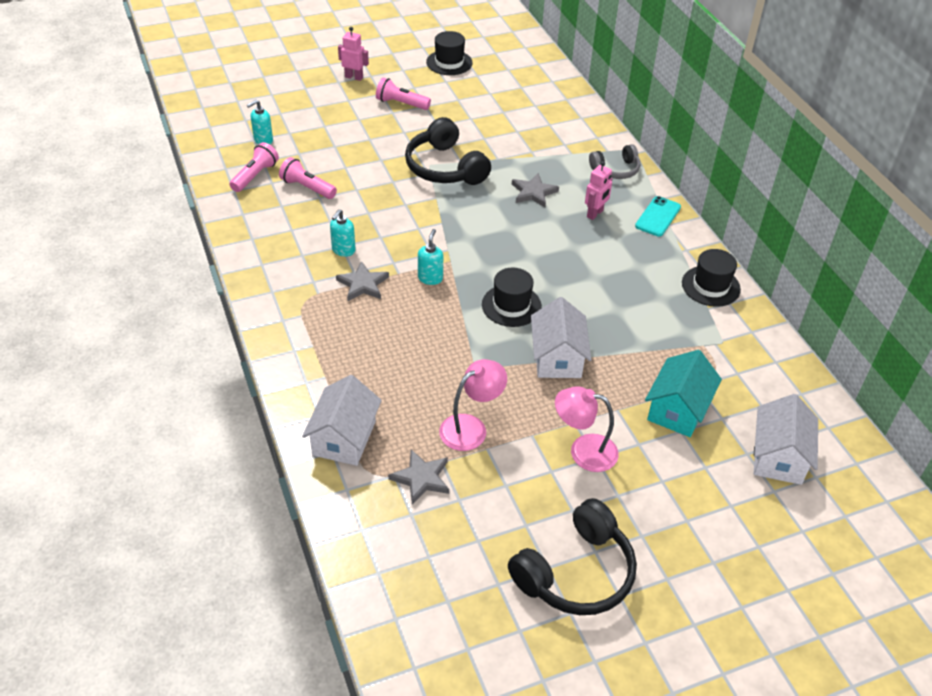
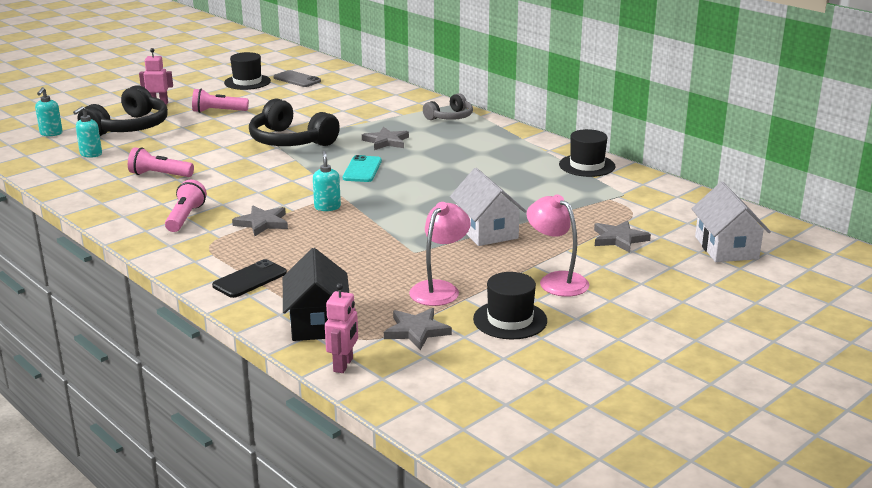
camera: 20 degrees left, 20 degrees down
(255, 176) = (98, 177): pink flashlight -> pink flashlight (185, 217)
(316, 360) = (250, 279): none -> black phone
(343, 250) = (226, 206): turquoise soap dispenser -> turquoise soap dispenser (51, 133)
(344, 438) = (317, 322): white house -> black house
(498, 70) = (297, 79): none -> grey phone
(511, 305) = (418, 209): black hat -> black hat (510, 320)
(576, 573) = (612, 356): black headphones -> black headphones (129, 128)
(583, 451) = (556, 280): pink lamp -> pink lamp turned 60 degrees clockwise
(595, 214) = (452, 144): pink robot -> pink robot (343, 365)
(658, 217) = (509, 136): turquoise phone -> turquoise phone (362, 169)
(678, 409) = (619, 239): turquoise house -> grey star

